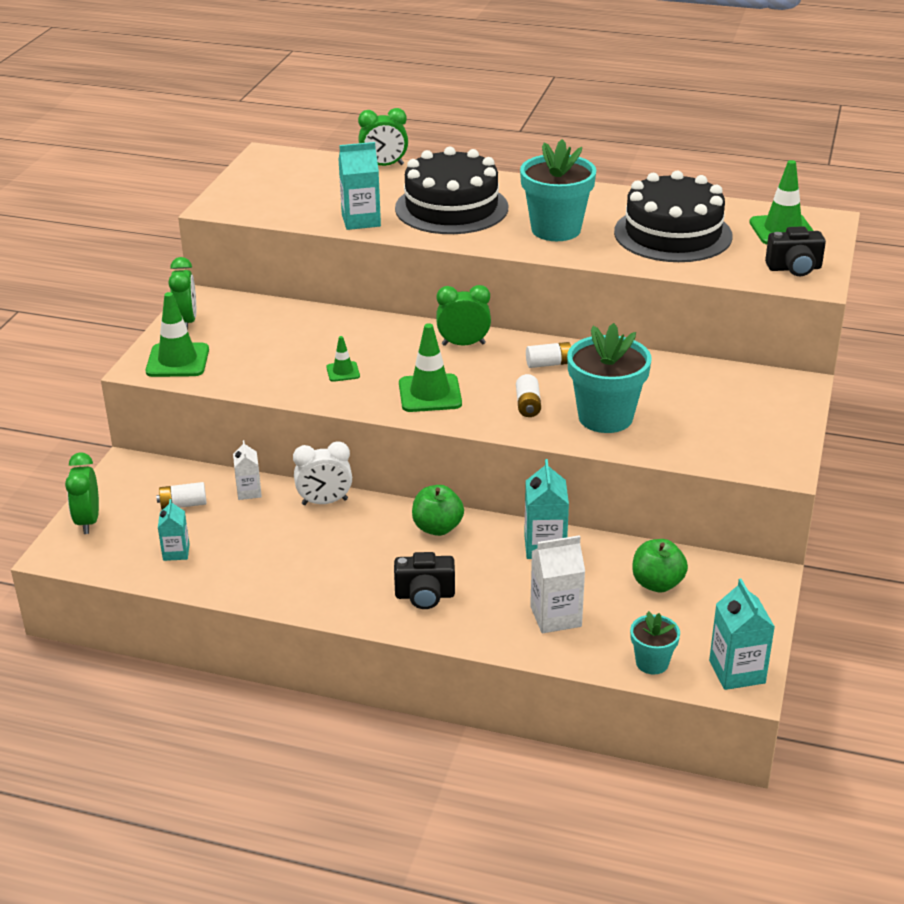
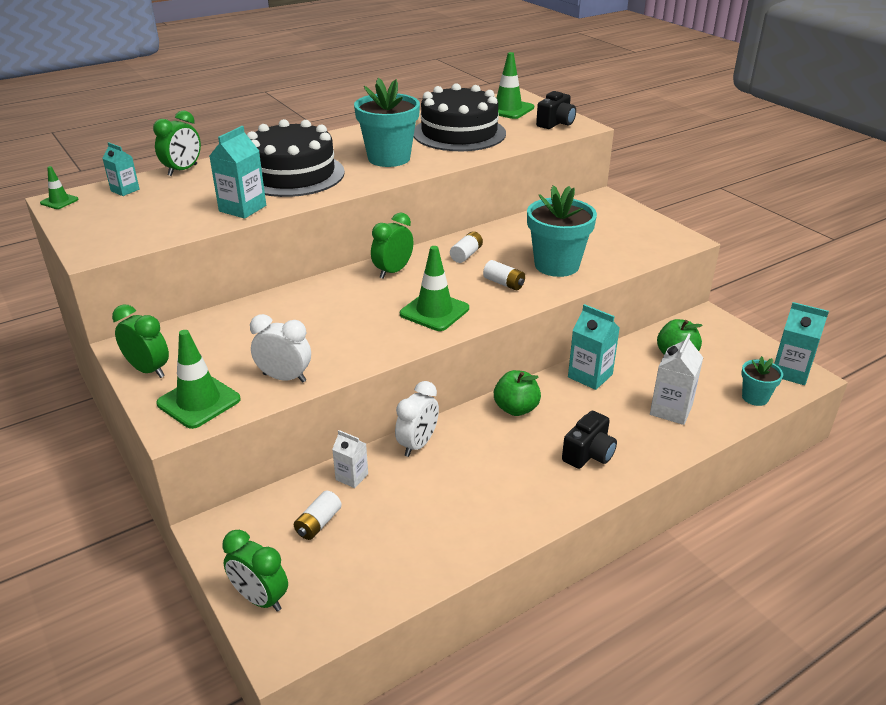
camera: 50 degrees left, 0 degrees up
(176, 552) = (380, 561): turquoise carton -> turquoise carton (125, 190)
(248, 377) = (284, 378): none -> white clock
(343, 372) = (348, 332): green traffic cone -> green traffic cone (59, 201)

